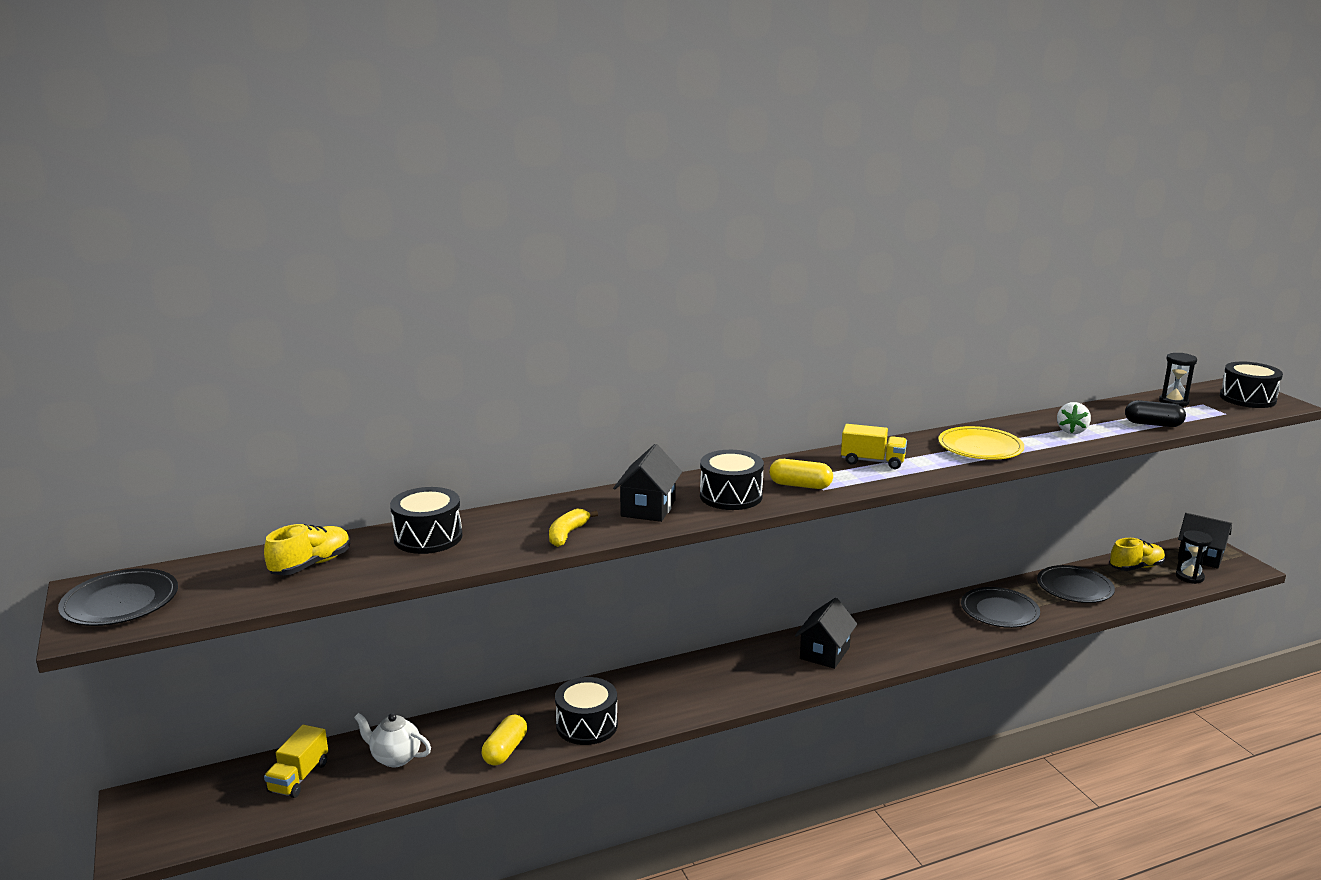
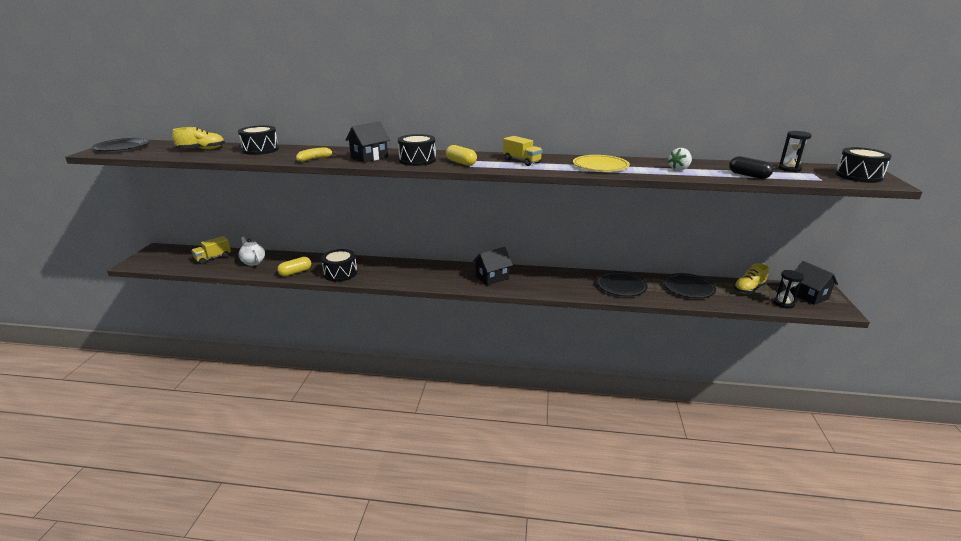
camera: 30 degrees right, 5 degrees up
(1136, 567) = (749, 289): yellow shoe -> yellow shoe turned 135 degrees clockwise

